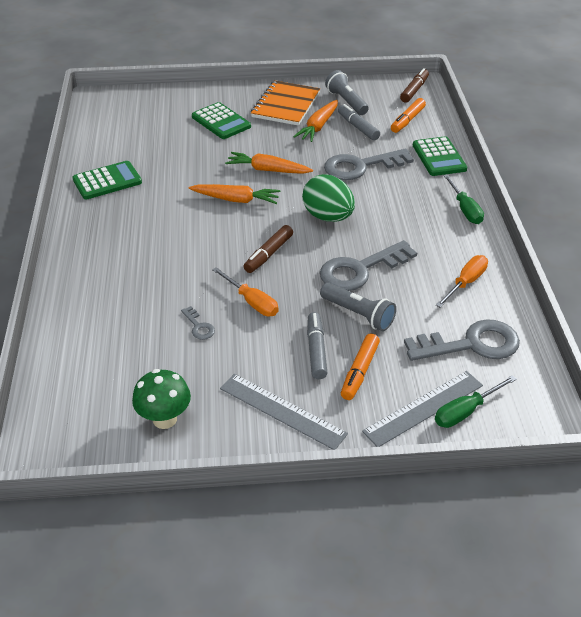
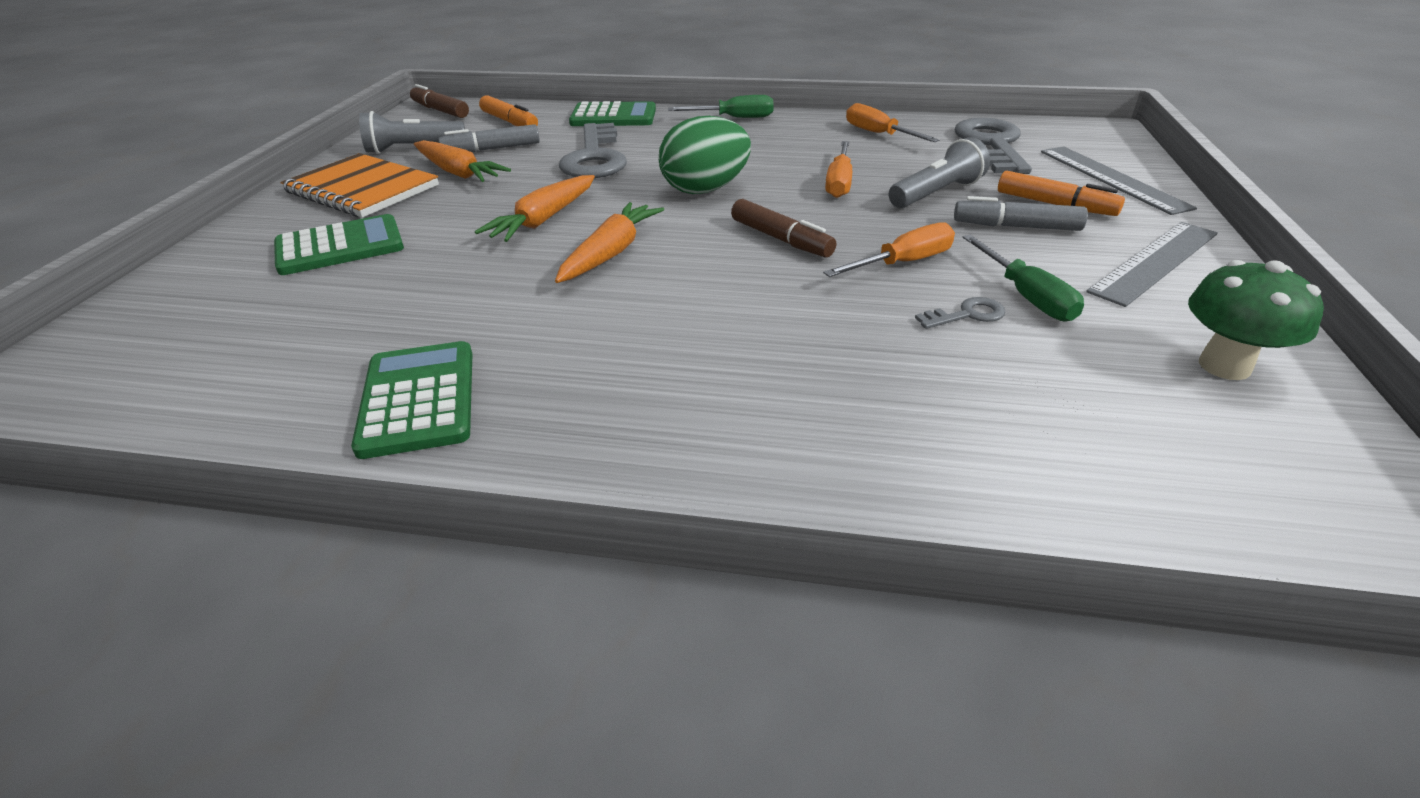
camera: 75 degrees left, 5 degrees down
(360, 270) = (839, 182): grey key -> orange screwdriver
(466, 411) = (1108, 160): green screwdriver -> green screwdriver (1026, 296)

